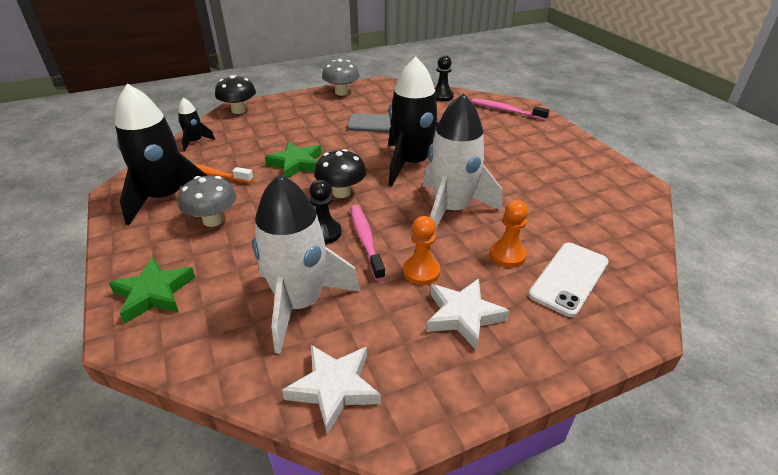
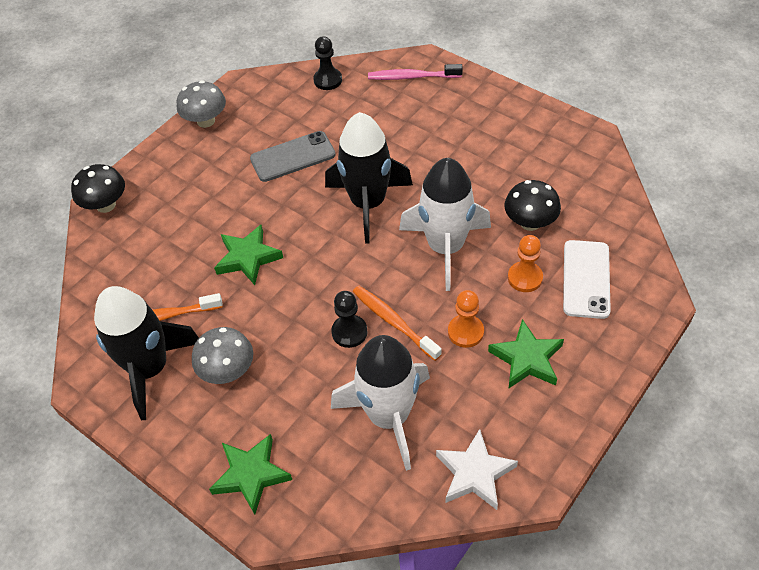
camera: 25 degrees left, 15 degrees up
(195, 142) = (102, 278): black rocket -> none
(341, 192) = (326, 274): black mushroom -> black mushroom (530, 222)
(365, 241) = (394, 322): pink toothbrush -> orange toothbrush
(463, 315) = (527, 359): white star -> green star

